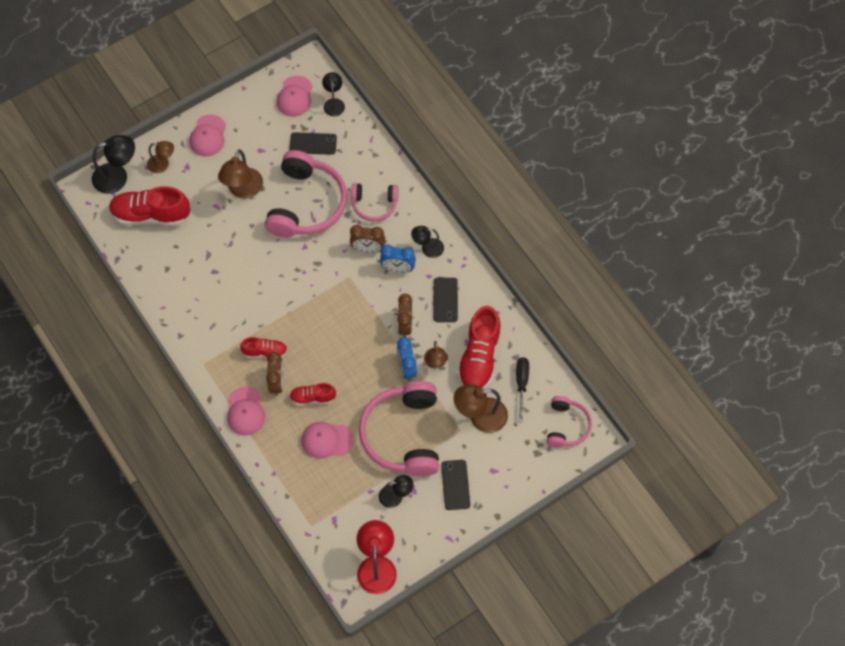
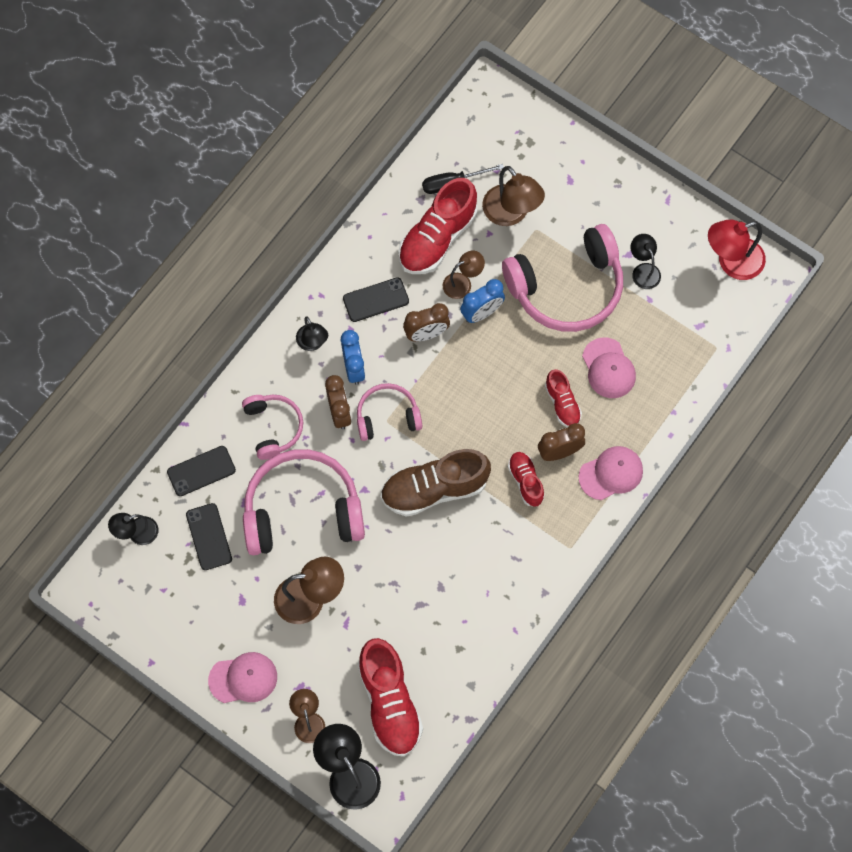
camera: 110 degrees left, 5 degrees up
(285, 291) = (434, 489): none -> brown shoe
(295, 96) = (143, 588): pink cap -> none
(455, 485) = (603, 213): black phone -> black phone (201, 471)
(479, 358) = (437, 238): red shoe -> red shoe turned 135 degrees clockwise
(566, 426) = (485, 122): pink headphones -> pink headphones (387, 416)

